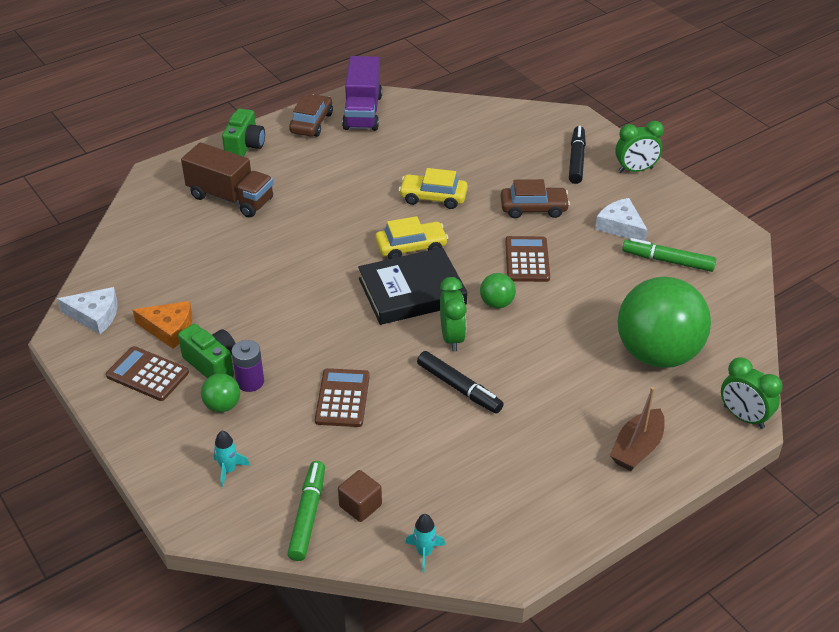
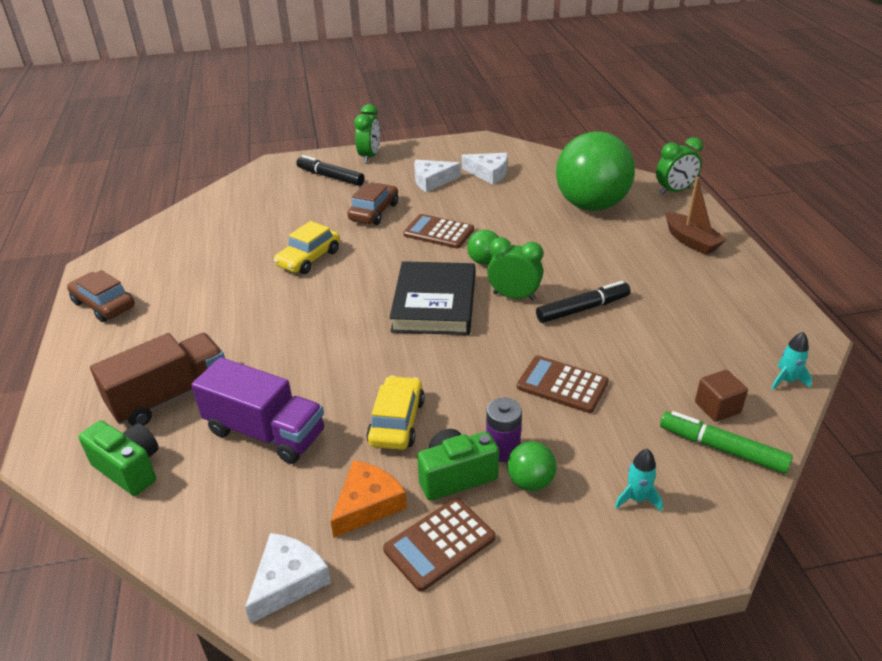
camera: 65 degrees left, 5 degrees down
(245, 147) = (86, 364): green camera -> green camera (129, 468)
(362, 112) = (128, 267): purple truck -> purple truck (265, 432)
(411, 247) = (370, 289): yellow car -> yellow car (396, 422)
(668, 261) = (489, 173): green marker -> white cheese

